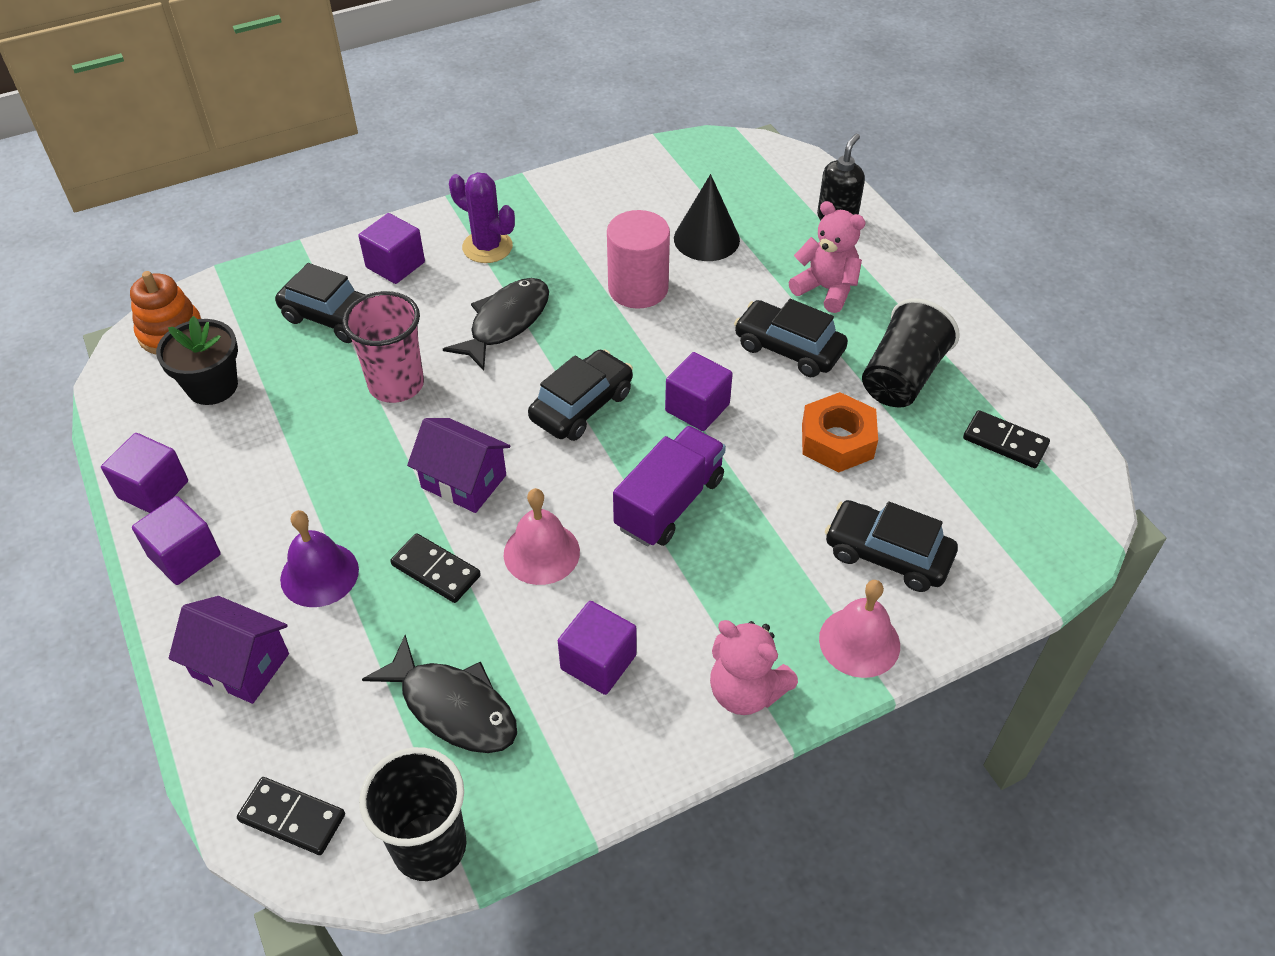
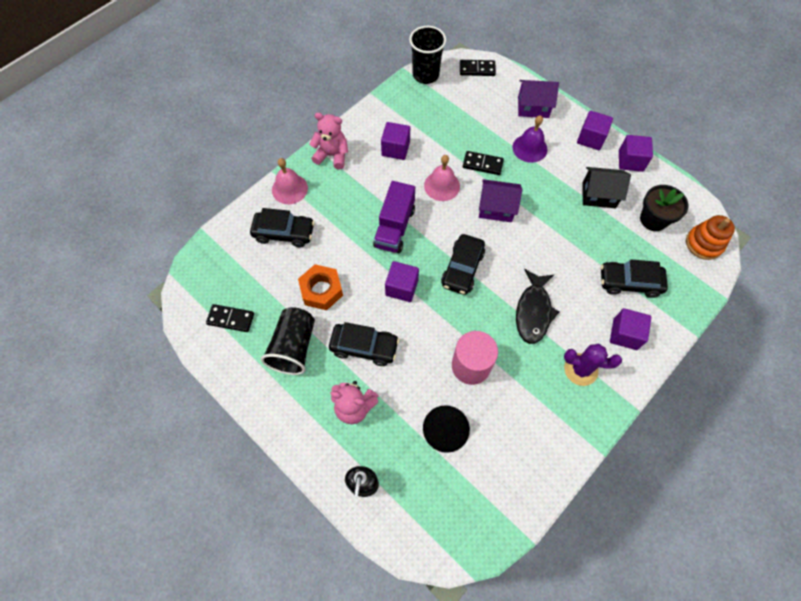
camera: 160 degrees right, 15 degrees up
(266, 449) = (598, 195): none -> black house
(396, 384) = (564, 250): pink cup -> none
(453, 707) = (443, 117): black fish -> none

